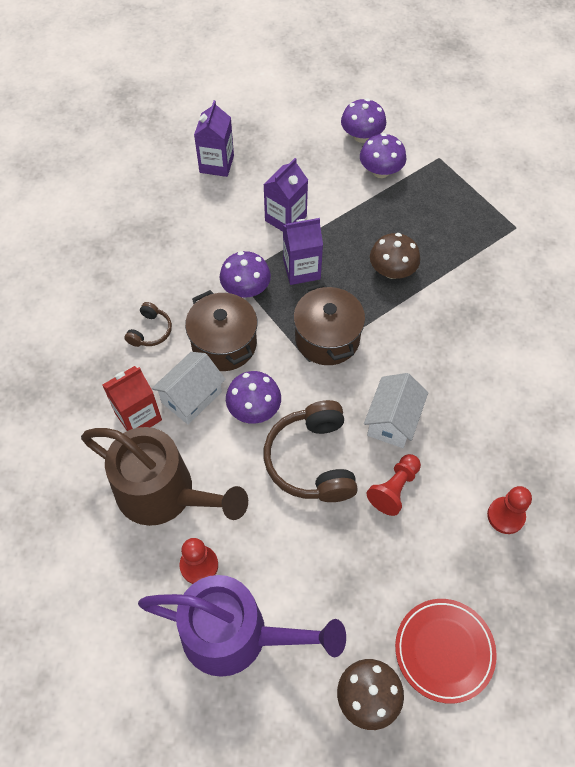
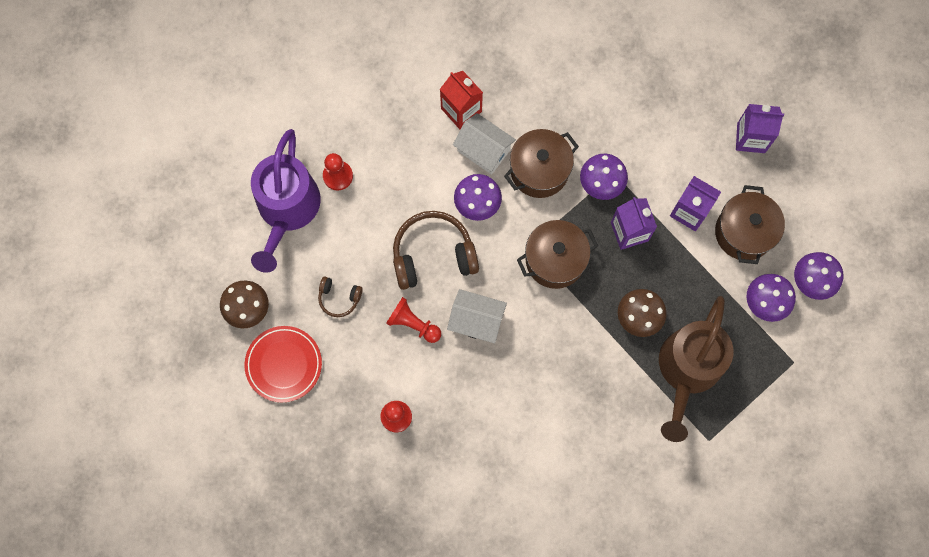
camera: 85 degrees right, 15 degrees up
(150, 331) = (546, 106): brown headphones -> brown headphones (339, 298)
(164, 493) = (394, 141): brown watering can -> brown watering can (687, 371)
(311, 179) = (744, 232): none -> brown pot

